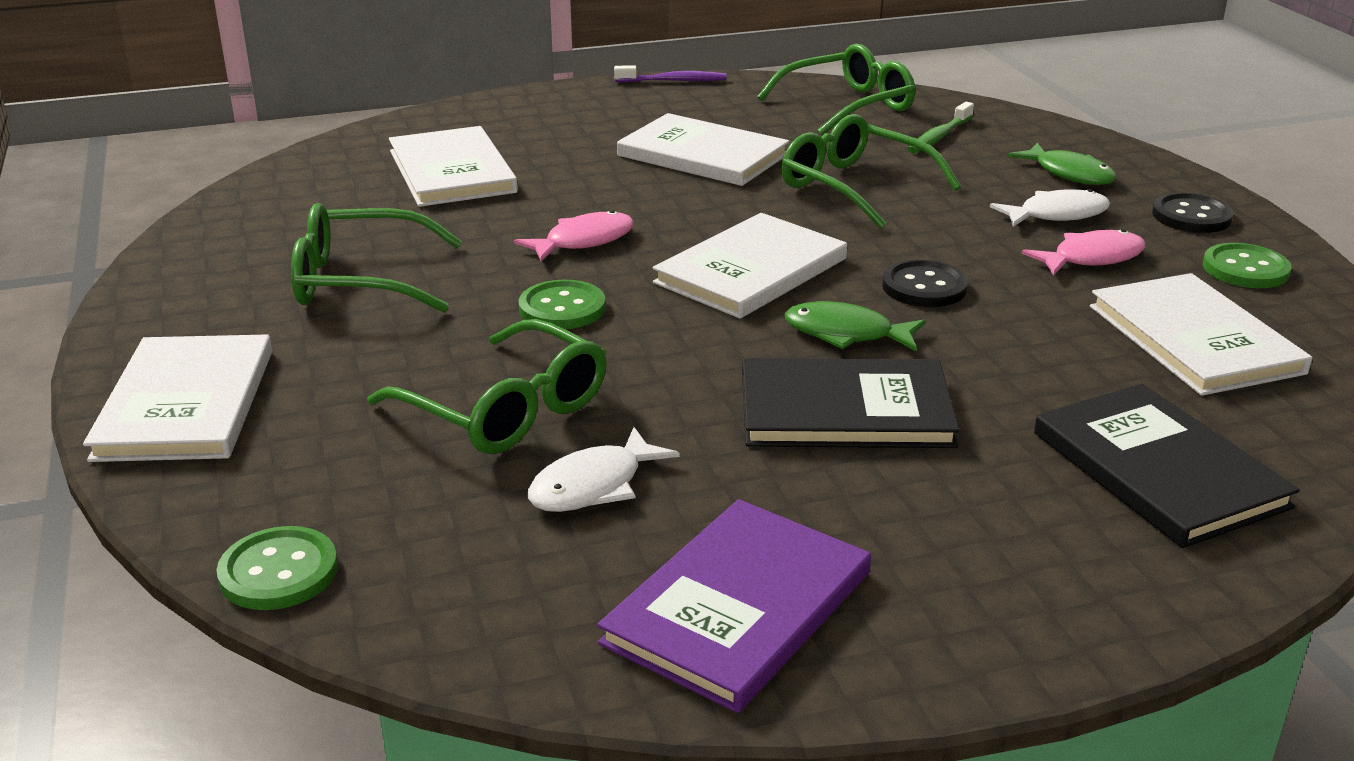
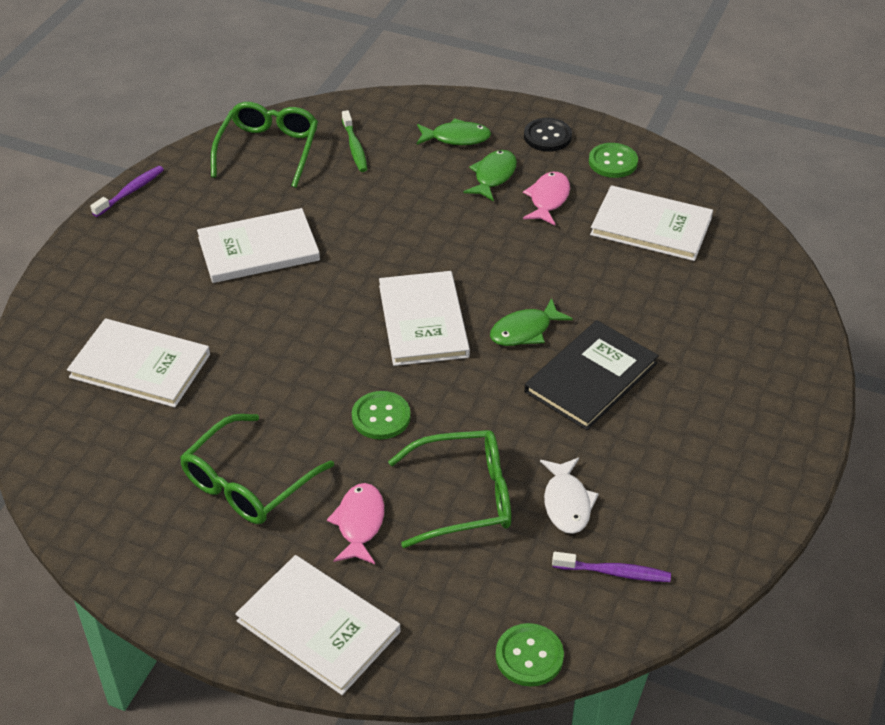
camera: 50 degrees left, 15 degrees up
(513, 579) = (614, 572): none -> purple toothbrush
(583, 241) = (310, 363): pink fish -> pink fish (359, 523)
(738, 607) = (702, 509): purple book -> none
(855, 187) = (375, 220): green glasses -> none
(924, 287) = (511, 273): black button -> none
(1056, 215) = (493, 176): white fish -> green fish
(1158, 469) = (731, 316): black book -> none

